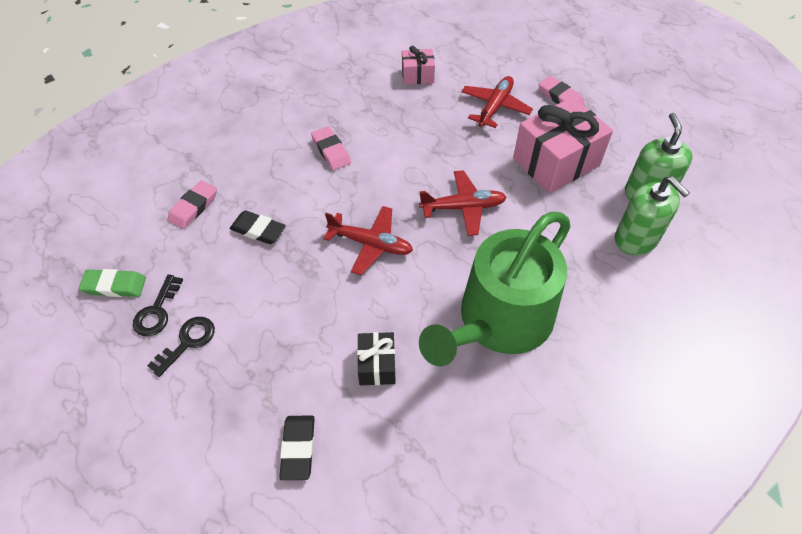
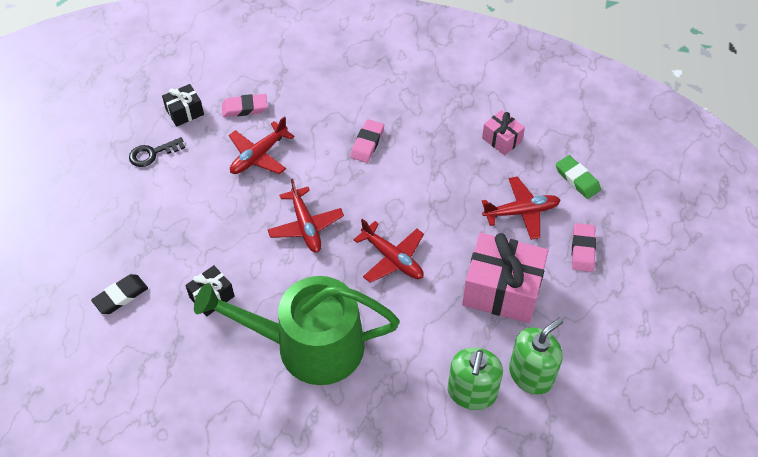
camera: 50 degrees right, 0 degrees up
(114, 285) = (151, 119): green eraser -> green eraser (577, 179)
(141, 254) = (185, 112): none -> black gift
(188, 342) = (145, 186): black key -> none
(258, 230) = (258, 156): black eraser -> red plane

